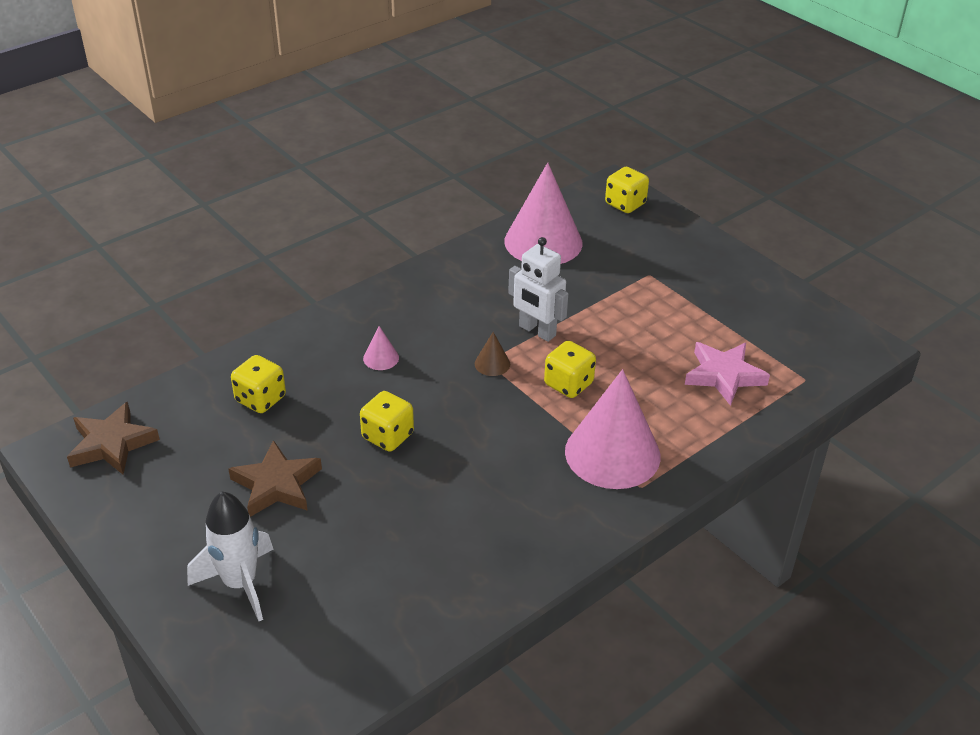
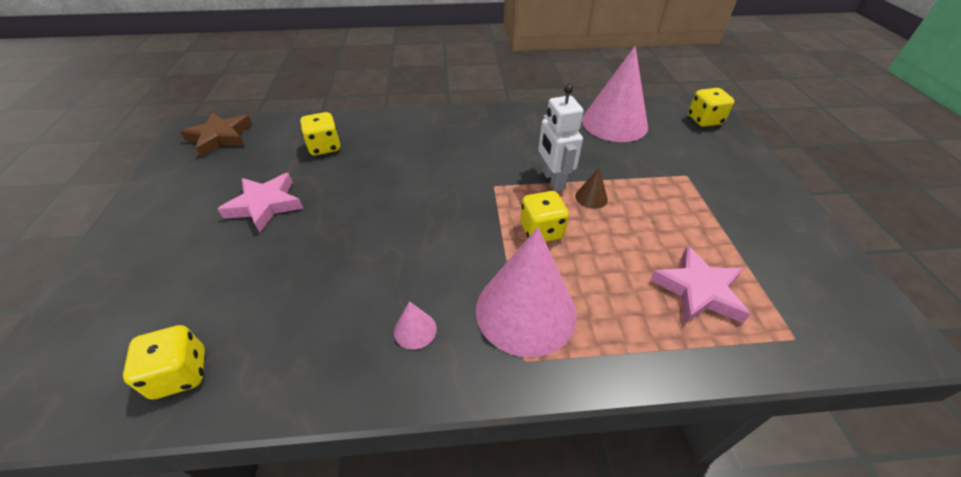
camera: 35 degrees right, 5 degrees up
(240, 583) = (157, 263): white rocket -> none
(277, 485) = (265, 205): brown star -> pink star
(381, 358) = (424, 153): pink cone -> pink cone (415, 330)
(388, 436) = (369, 207): yellow dice -> yellow dice (180, 374)
(492, 364) = (496, 189): brown cone -> brown cone (591, 197)

